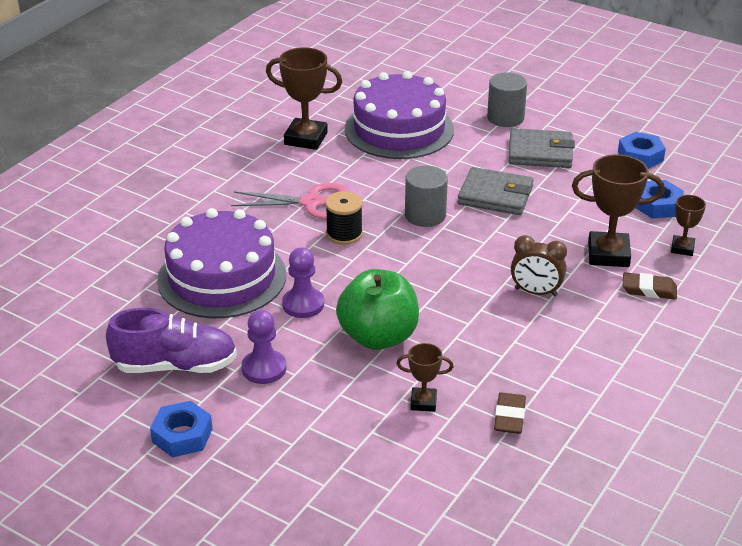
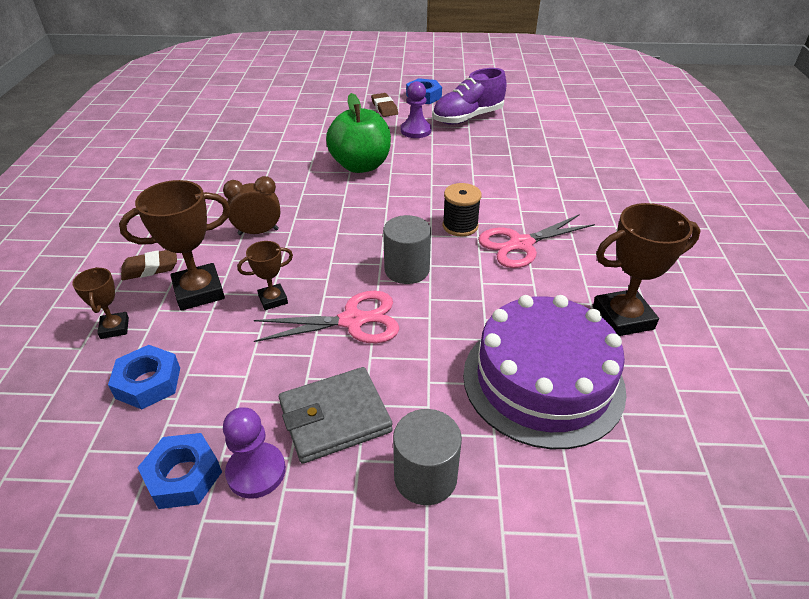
camera: 150 degrees right, 5 degrees up
(222, 277) = (509, 166): purple cake -> none
(303, 304) = (432, 168): purple pawn -> purple pawn (256, 471)
(423, 402) = (302, 143): brown trophy -> brown trophy (273, 299)
(495, 195) = (352, 321): grey wallet -> pink scissors
(509, 417) = (241, 151): brown eraser -> brown eraser (384, 108)

